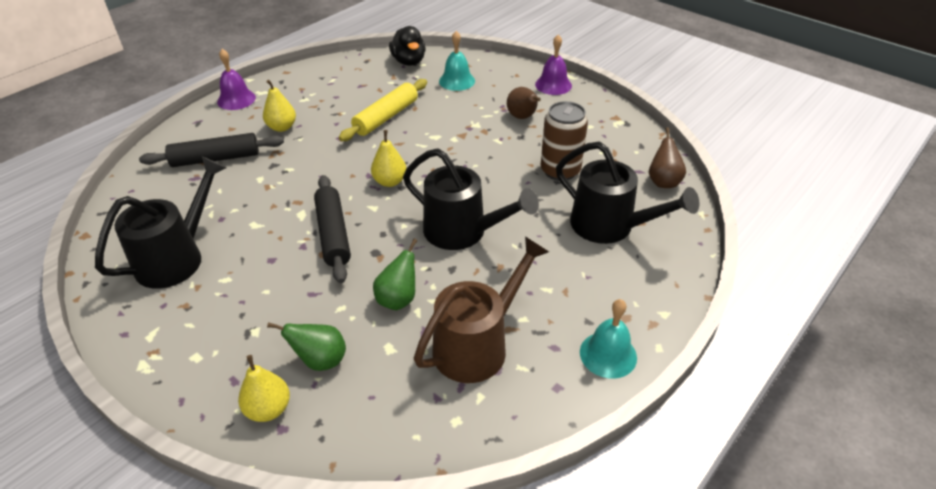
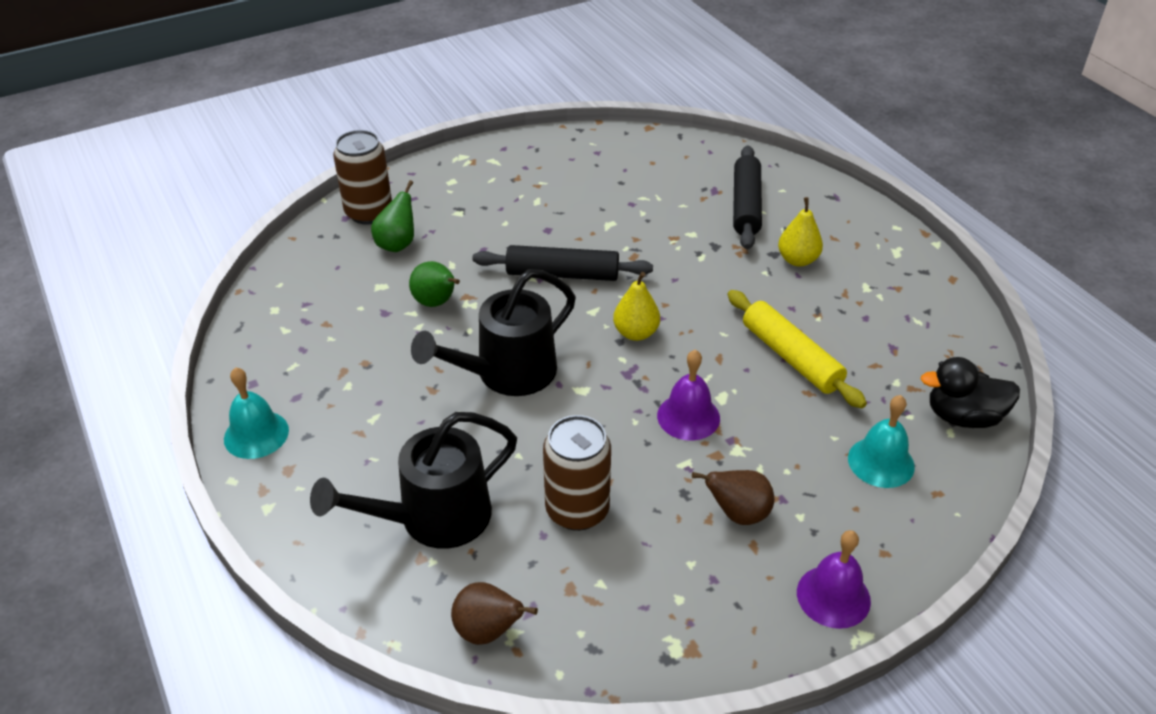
camera: 110 degrees right, 0 degrees up
(177, 257) = (585, 175): black watering can -> none
(236, 99) = (881, 229): purple bell -> purple bell (688, 416)
(268, 409) = (369, 213): yellow pear -> brown can
(478, 344) = (341, 343): brown watering can -> none

